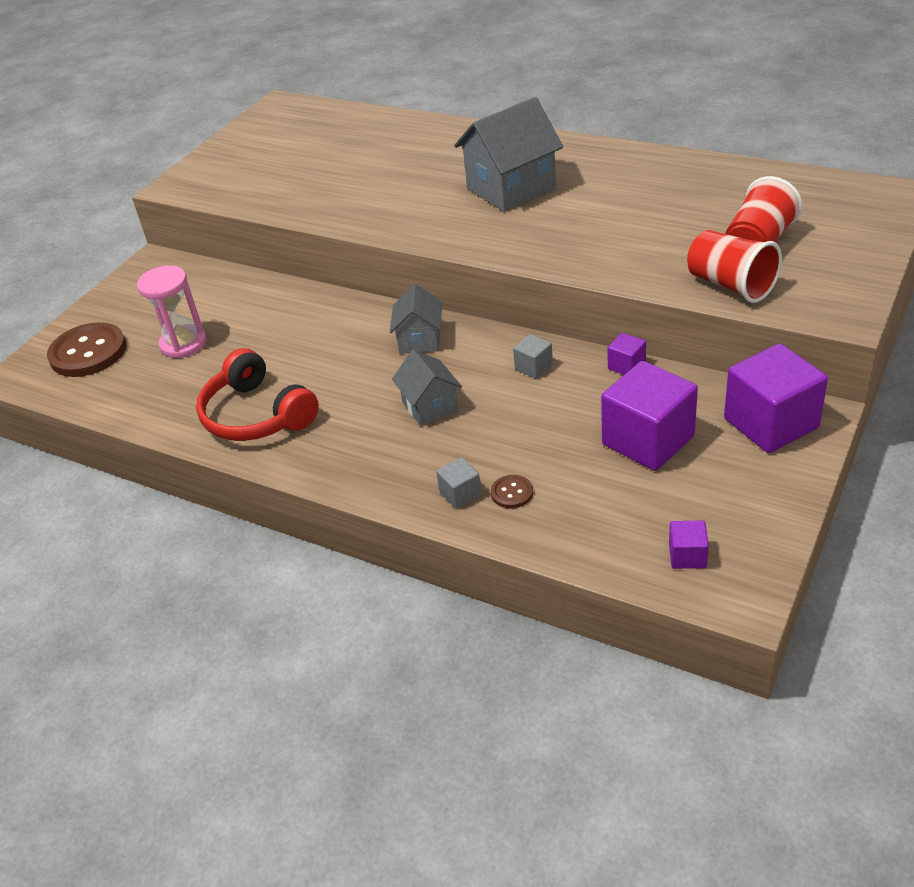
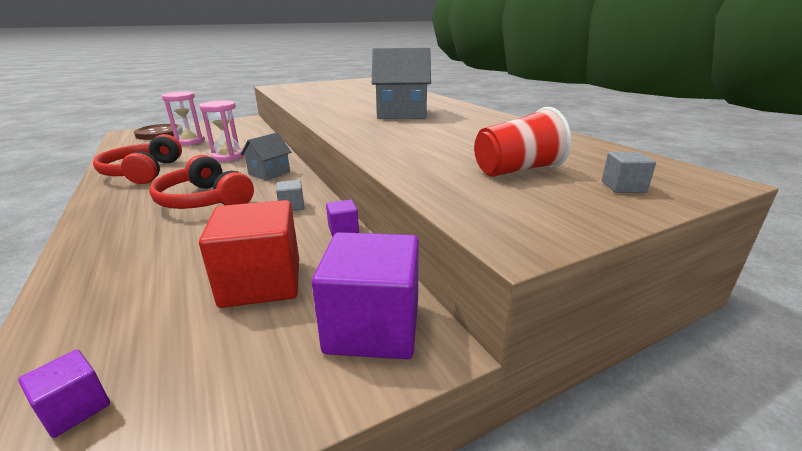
camera: 30 degrees right, 15 degrees down
(309, 341) = (228, 157): none -> pink hourglass
(430, 406) = (205, 200): grey house -> red headphones
(460, 494) = (106, 249): grey cube -> grey cube (623, 187)
(512, 493) = (123, 265): brown button -> none
(648, 440) = (261, 282): purple cube -> red cube
(730, 285) = (445, 184): red cup -> none

